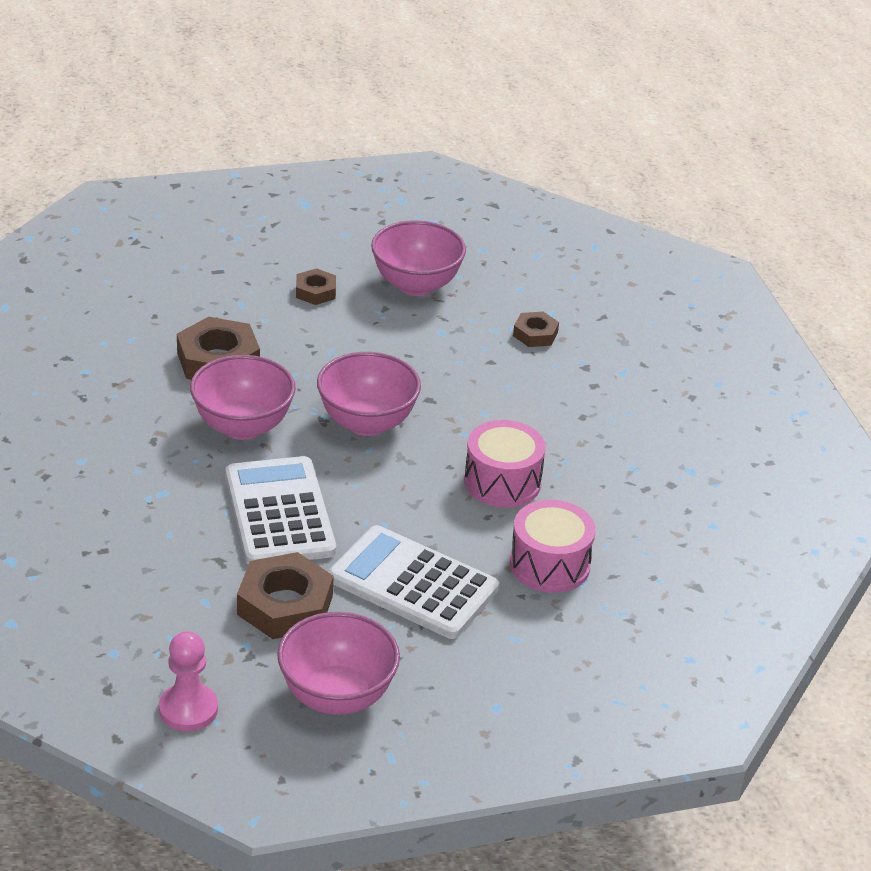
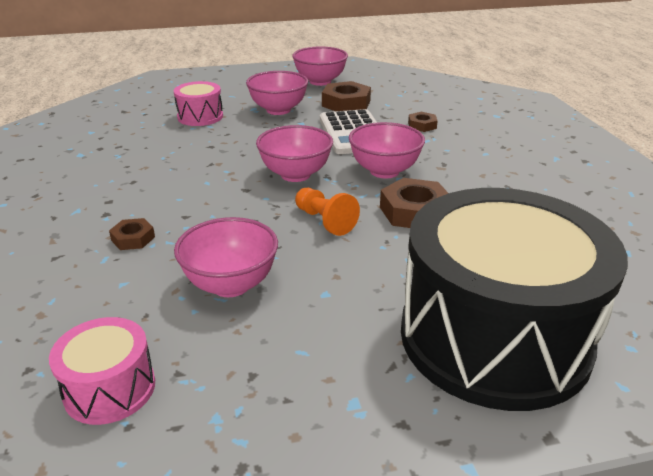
camera: 175 degrees left, 5 degrees down
(185, 239) = (494, 337): none -> black drum
(188, 709) = (385, 78): pink pawn -> none
(315, 291) = (336, 274): brown nut -> brown nut (422, 125)
(327, 350) = (324, 221): none -> orange pawn
(413, 584) = (278, 110): white calculator -> pink bowl
(502, 482) = (211, 147): pink drum -> pink drum (110, 389)

